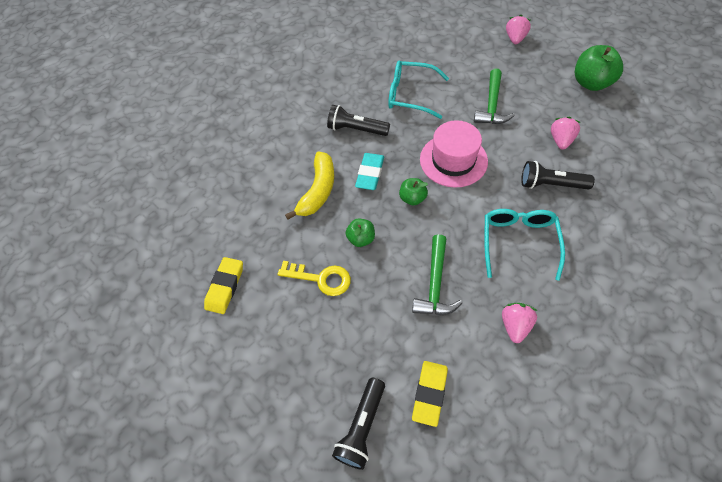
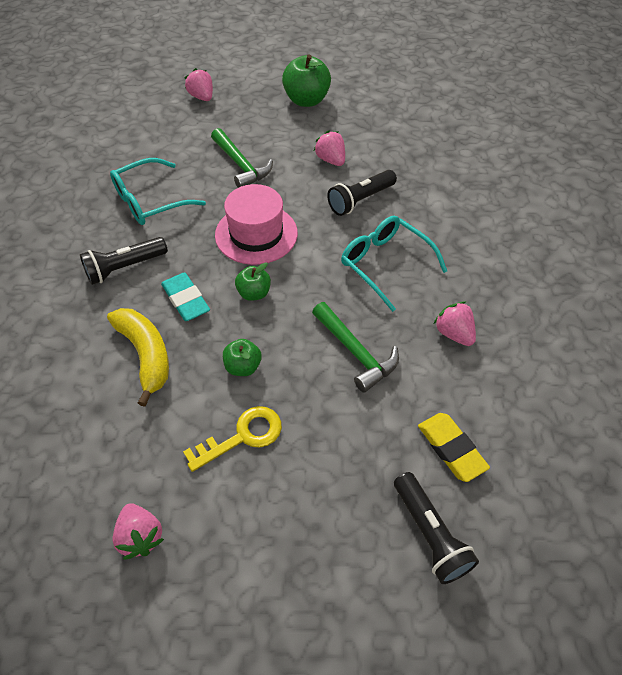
camera: 50 degrees left, 5 degrees down
(225, 287) = (140, 536): yellow eraser -> pink strawberry

